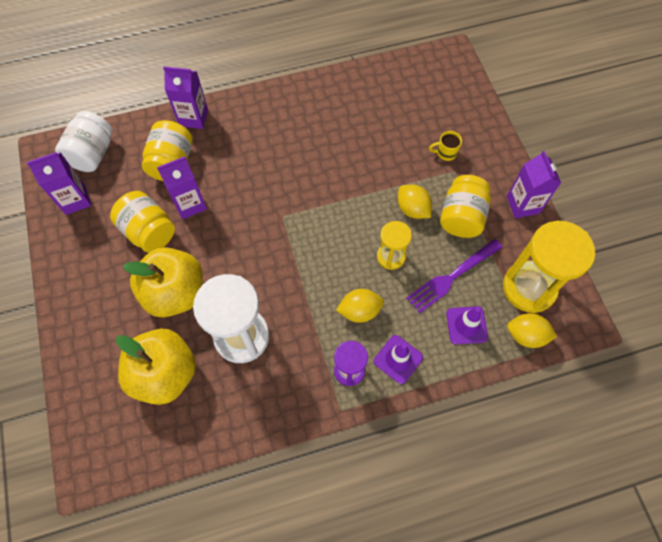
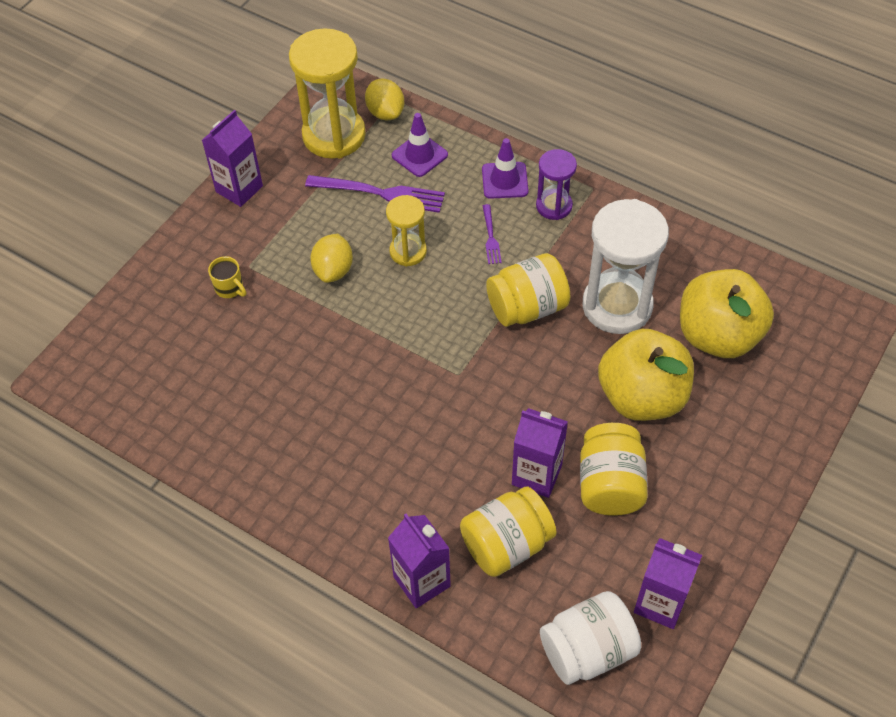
camera: 130 degrees left, 10 degrees down
(359, 311) = (490, 237): yellow lemon -> purple fork
(461, 217) = (303, 226): yellow jar -> yellow jar (527, 307)

